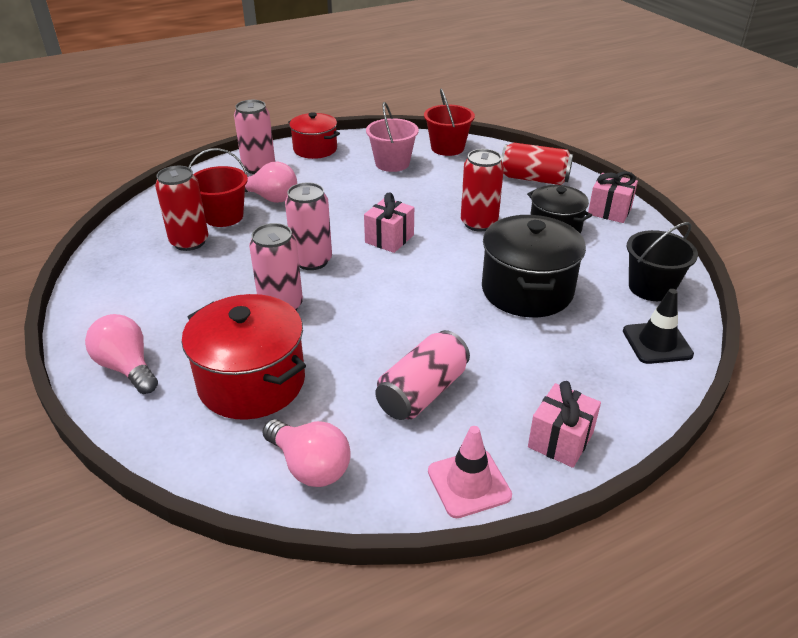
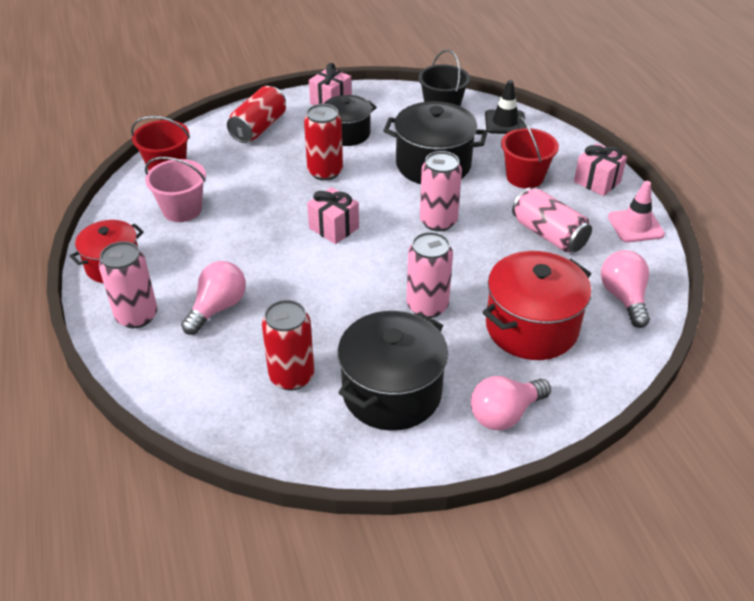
camera: 80 degrees left, 5 degrees up
(165, 295) = (392, 392): none -> black pot
(224, 216) = (245, 347): red bucket -> red bucket (525, 177)
(310, 466) = (624, 298): pink light bulb -> pink light bulb turned 60 degrees counterclockwise
(312, 261) = (357, 282): pink can -> pink can (438, 221)

